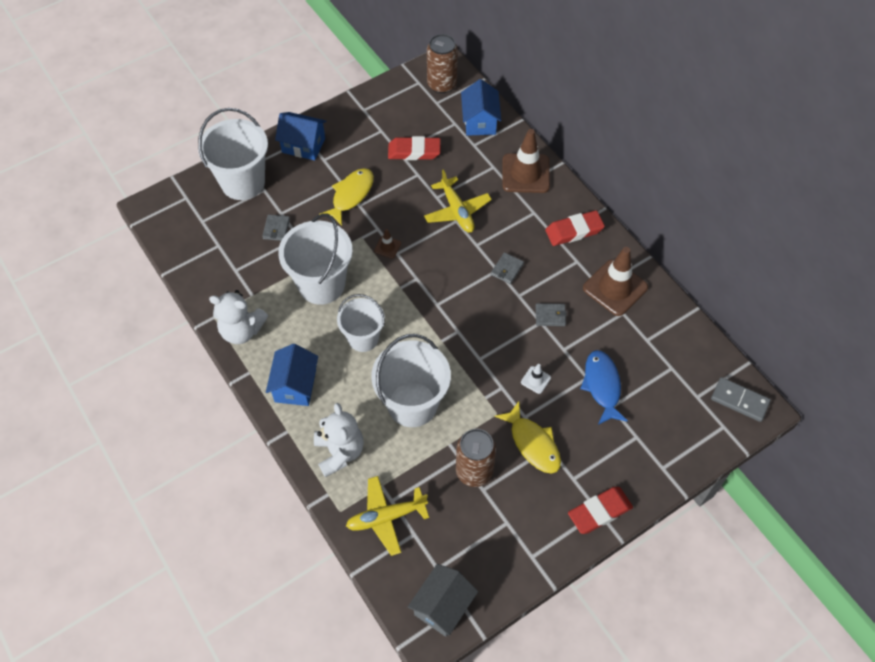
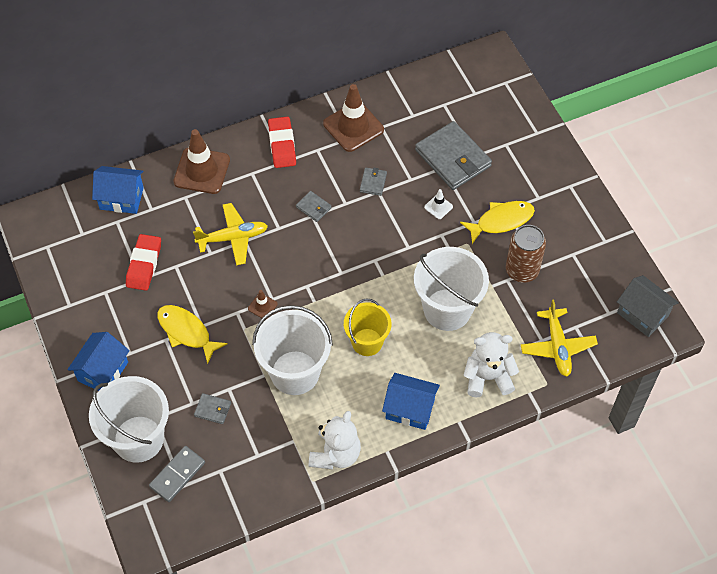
camera: 80 degrees left, 0 degrees up
(363, 338) = (367, 342): white bucket -> yellow bucket
(442, 84) = (57, 225): brown can -> none
(599, 512) = (571, 185): red eraser -> none
(602, 386) = (453, 158): blue fish -> grey wallet
(739, 401) = (483, 65): grey domino -> grey domino (177, 475)

